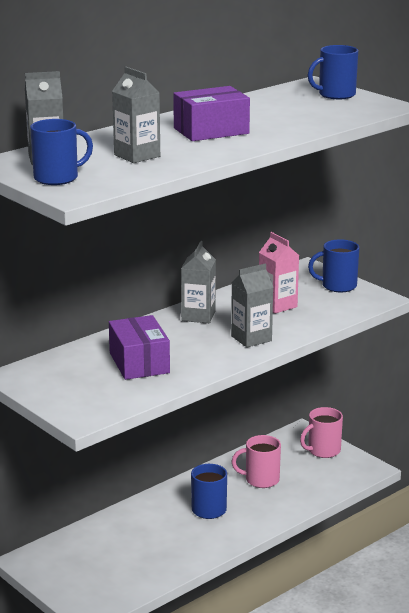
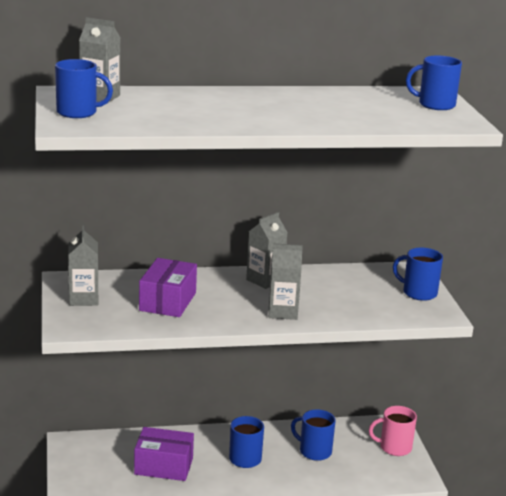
camera: 30 degrees right, 0 degrees up
(137, 156) = (170, 112): grey carton -> grey carton (83, 299)
(211, 131) = (267, 108): purple box -> purple box (163, 466)
(261, 480) = (314, 451): pink mug -> blue mug
(277, 305) = (343, 292): pink carton -> none

